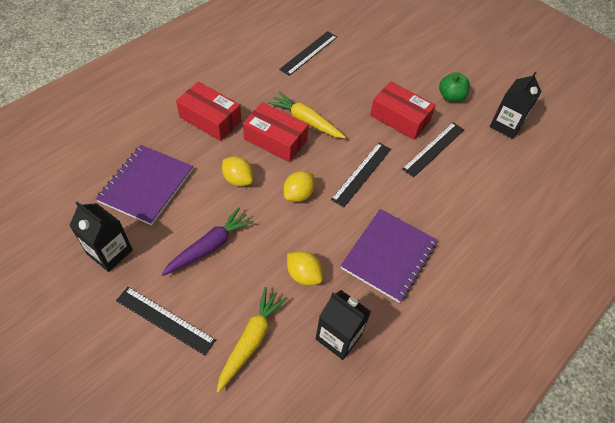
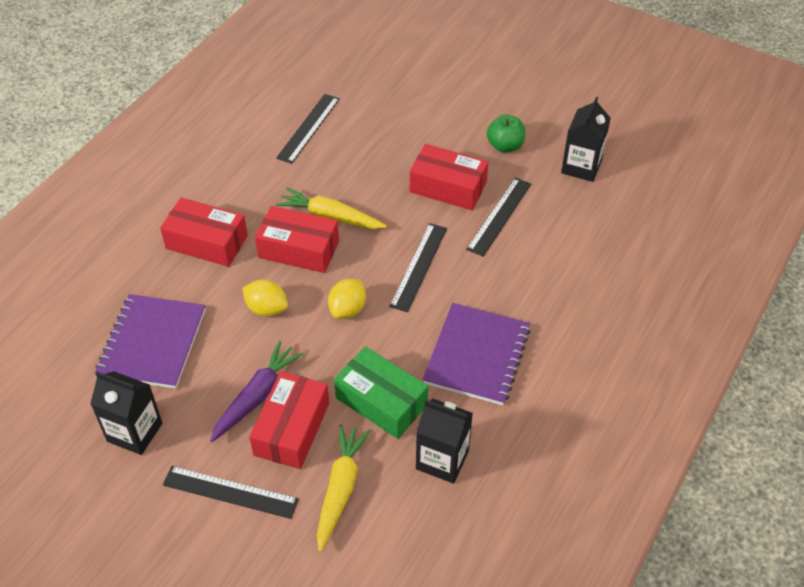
camera: 10 degrees left, 5 degrees down
(228, 280) = (292, 429): none -> red box
(304, 275) = (381, 401): yellow lemon -> green box

